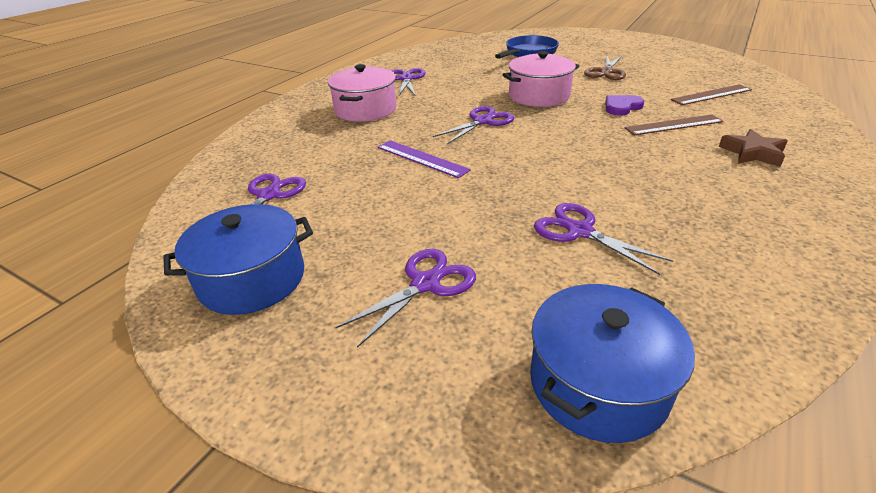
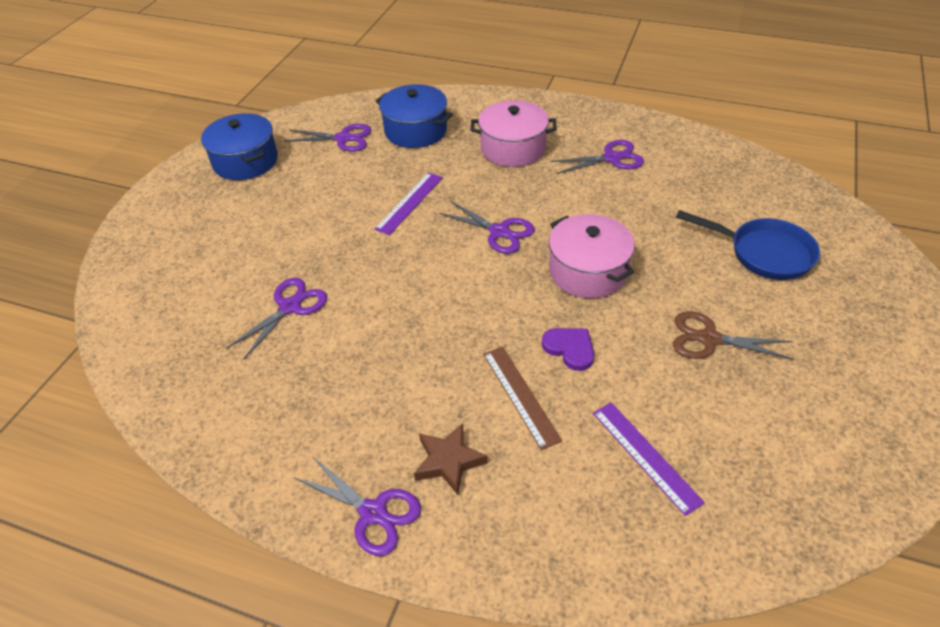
camera: 80 degrees right, 10 degrees up
(425, 284) = (233, 233): purple scissors -> purple scissors (373, 513)
(598, 383) = (137, 314): blue pot -> blue pot (415, 131)
(711, 95) = (645, 456): brown ruler -> purple ruler

